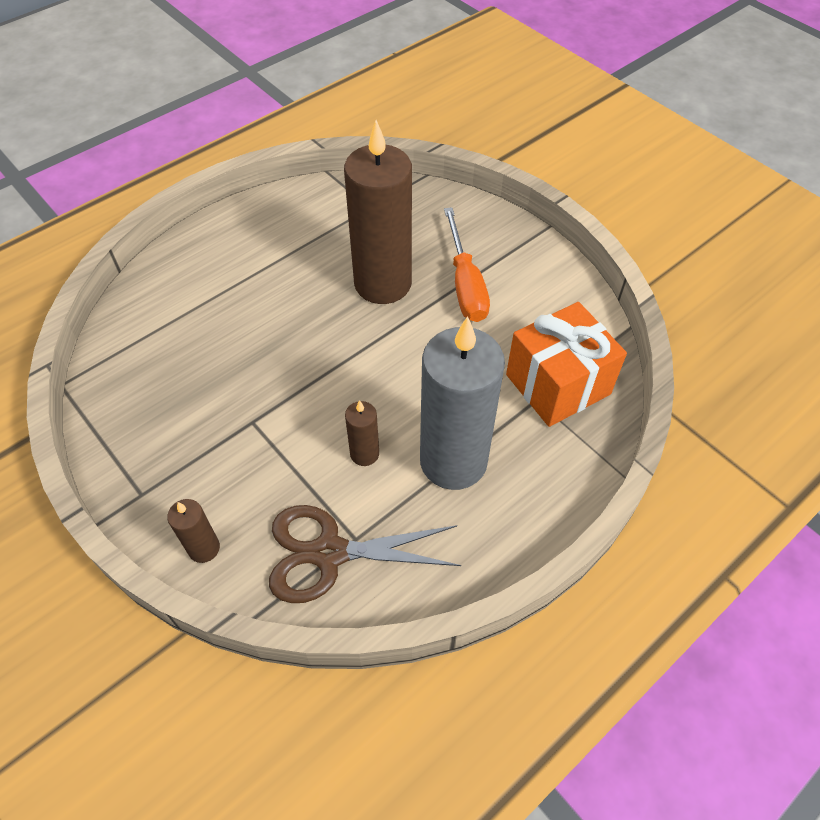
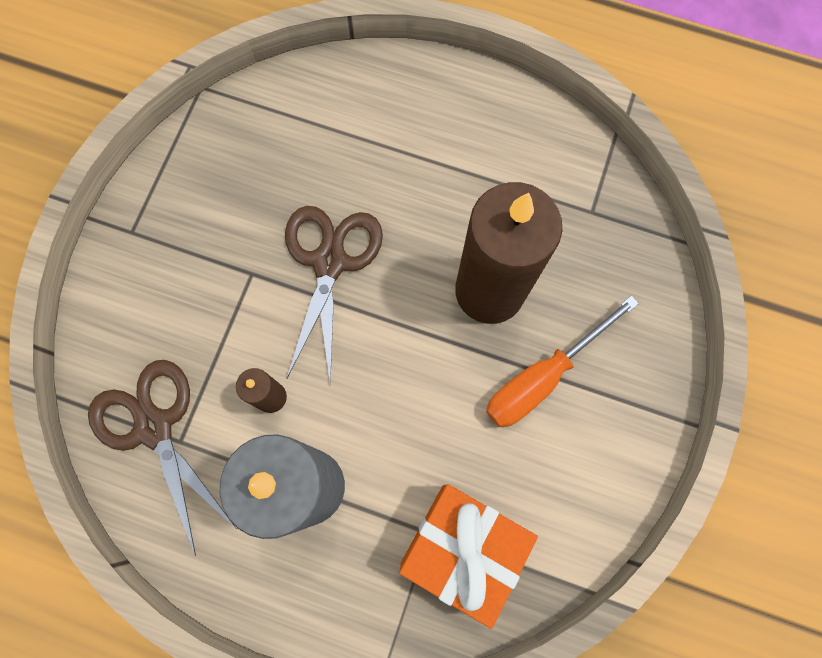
camera: 60 degrees right, 20 degrees up
(204, 548) = (107, 318): brown candle -> none
(285, 366) = (329, 262): none -> brown scissors

